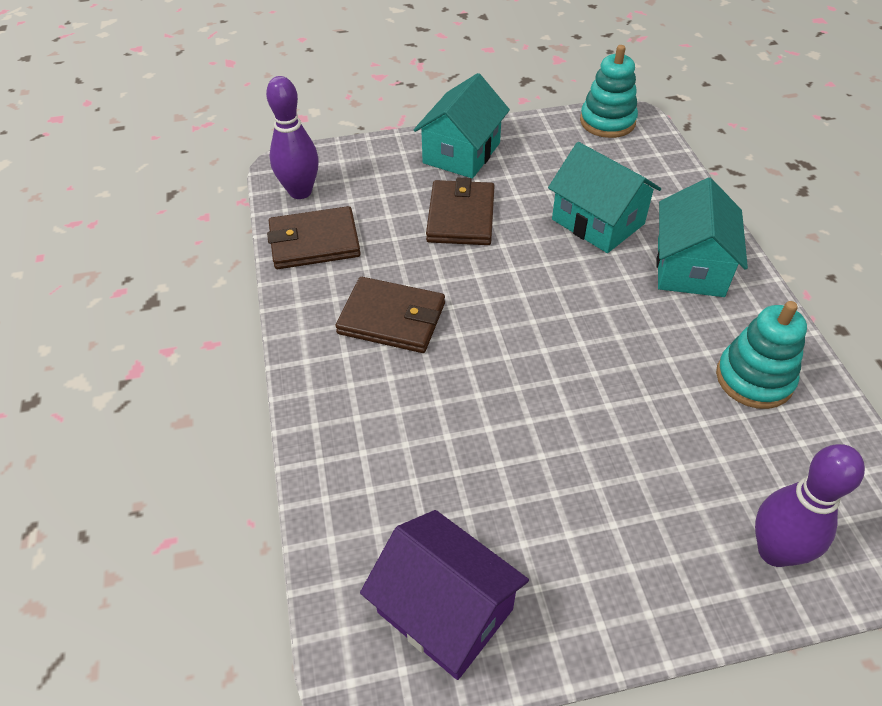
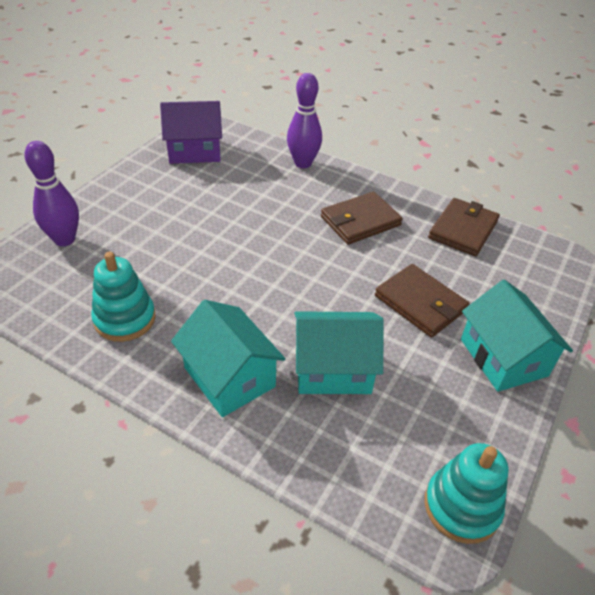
camera: 130 degrees right, 5 degrees down
(300, 192) = (527, 250): purple bowling pin -> purple bowling pin (303, 163)

